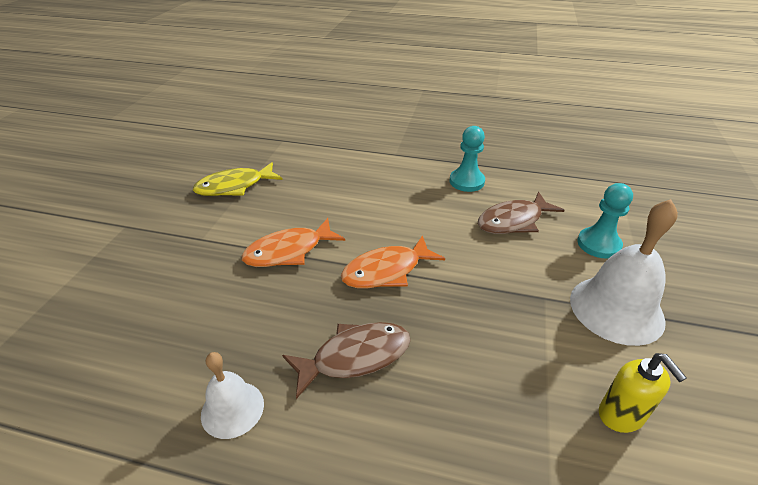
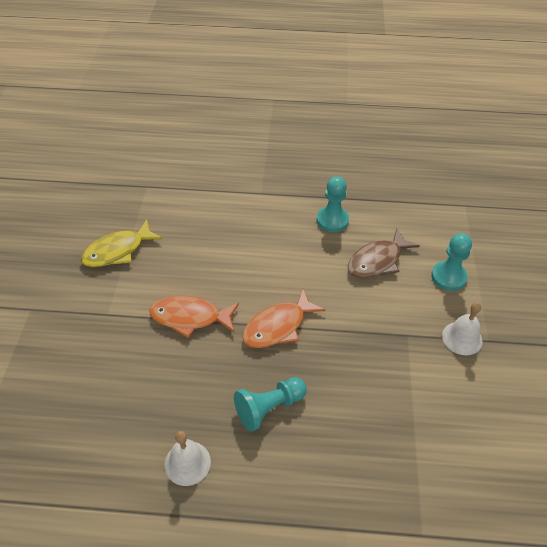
camera: 10 degrees left, 10 degrees up
(288, 251) = (190, 317): orange fish -> orange fish turned 45 degrees clockwise
(355, 357) = (269, 408): brown fish -> turquoise pawn
(616, 309) = (462, 338): white bell -> white bell, size x0.57
(621, 415) = (464, 425): yellow soap dispenser -> none

